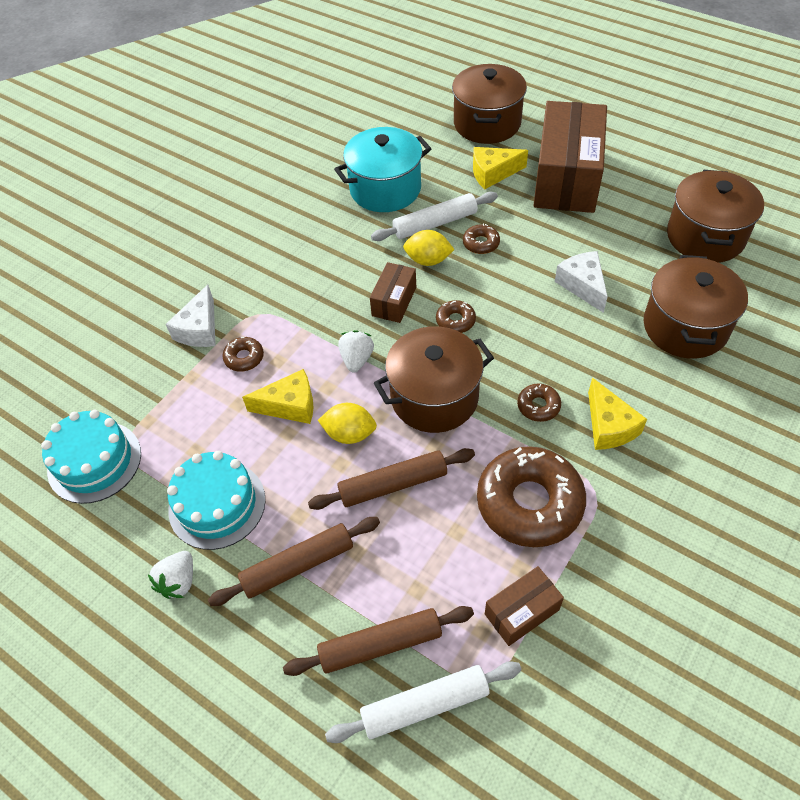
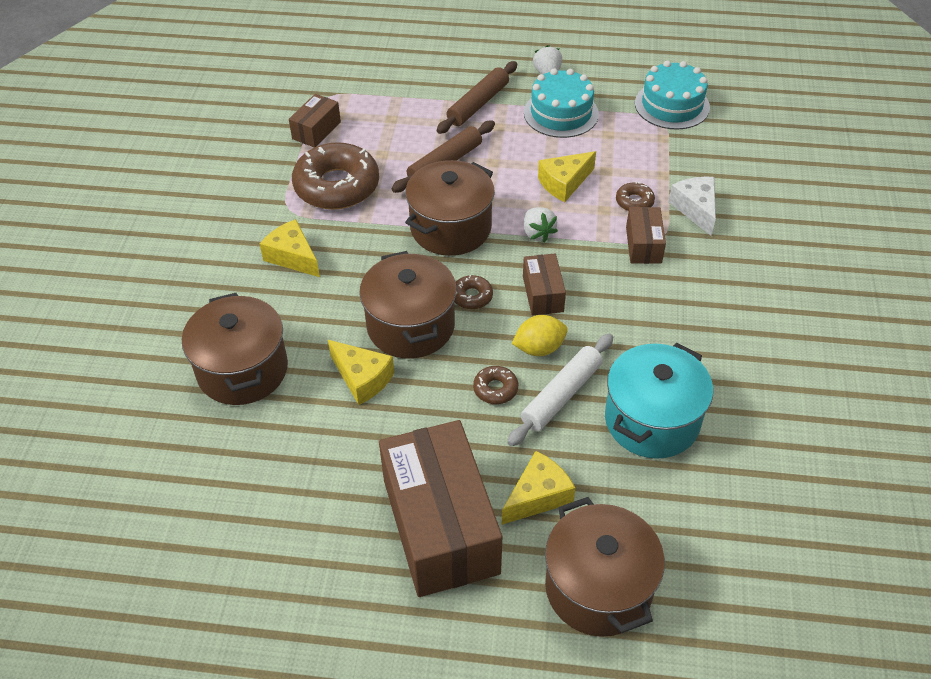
camera: 150 degrees right, 5 degrees down
(275, 313) = (643, 245): none -> brown box
(349, 434) = (501, 181): yellow lemon -> none
(380, 645) = (398, 89): brown rolling pin -> none
(425, 704) = (356, 77): white rolling pin -> none
(538, 406) = (359, 251): brown donut -> none
(582, 285) = (362, 378): white cheese -> yellow cheese
(705, 236) = (239, 495): brown pot -> brown pot (410, 326)

